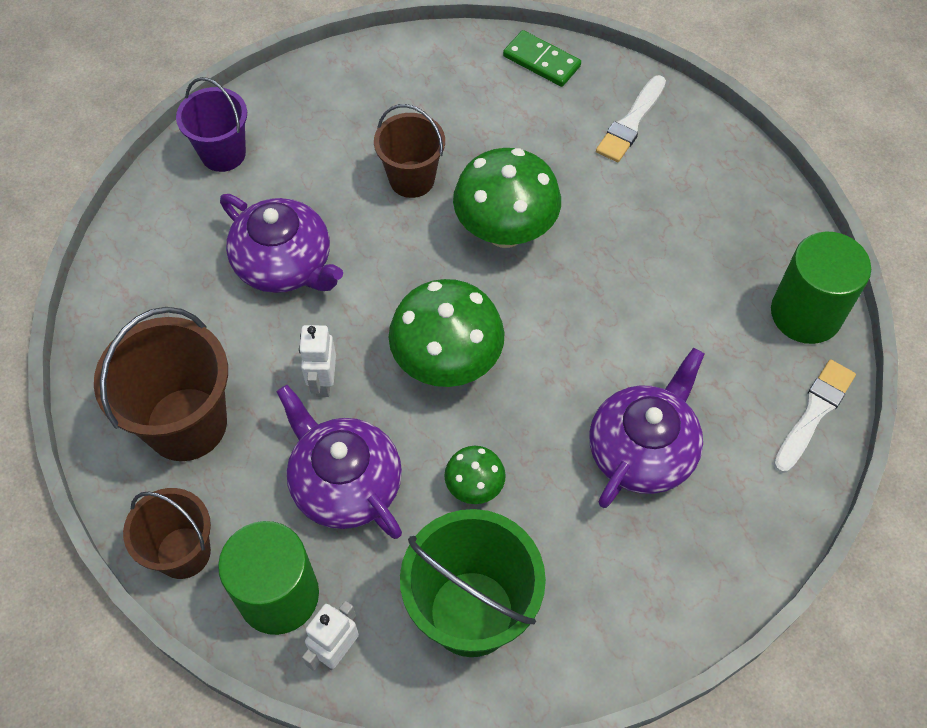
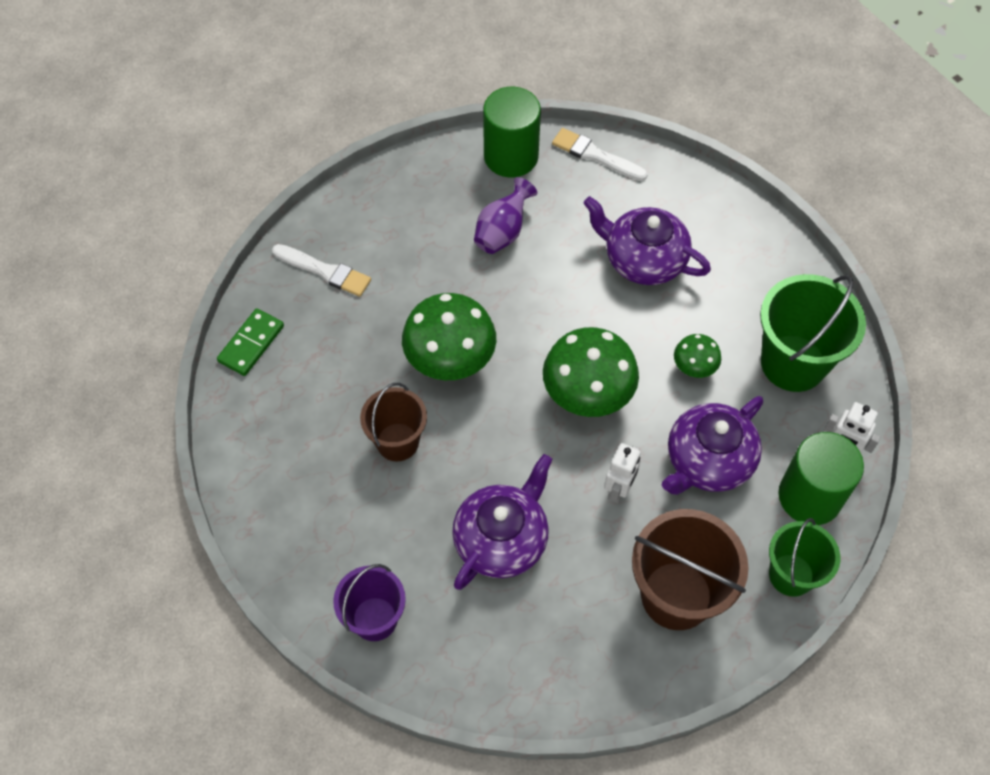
camera: 95 degrees left, 0 degrees up
(183, 552) = (791, 575): brown bucket -> green bucket
(323, 382) = (619, 489): white robot -> white robot turned 60 degrees counterclockwise
(685, 295) = (502, 232): none -> purple vase

